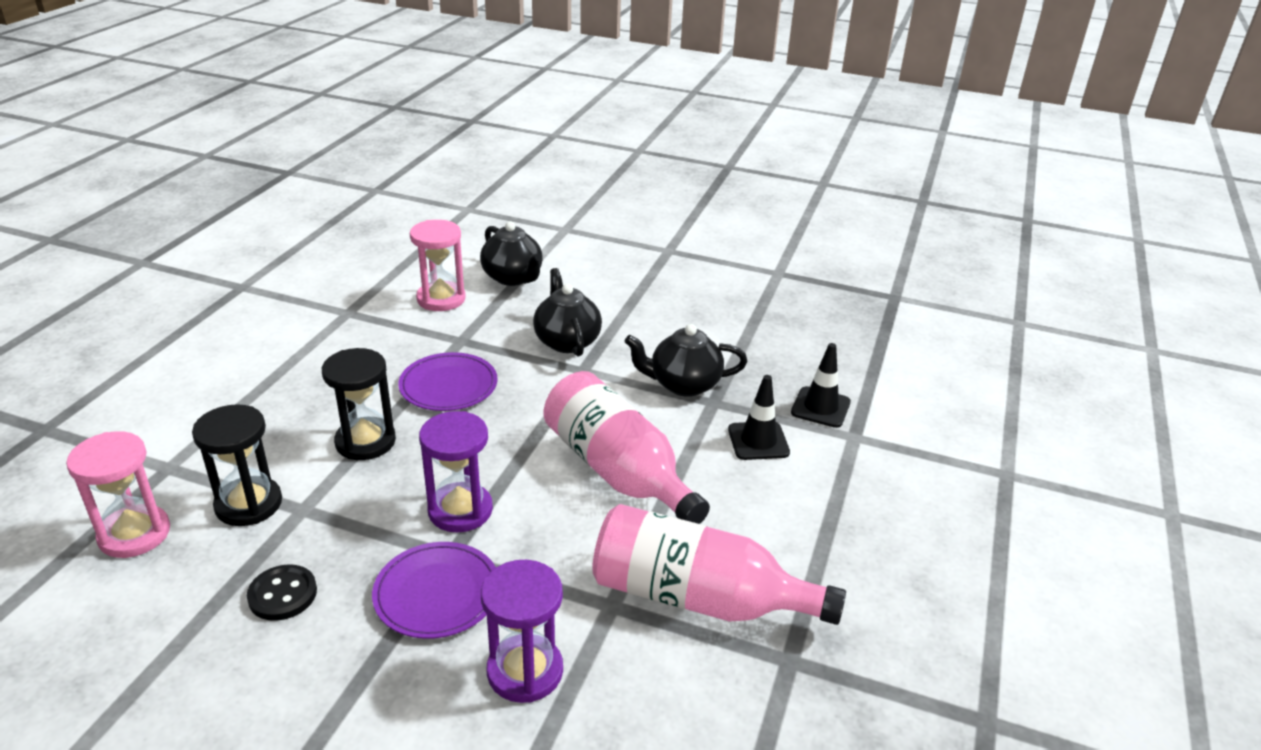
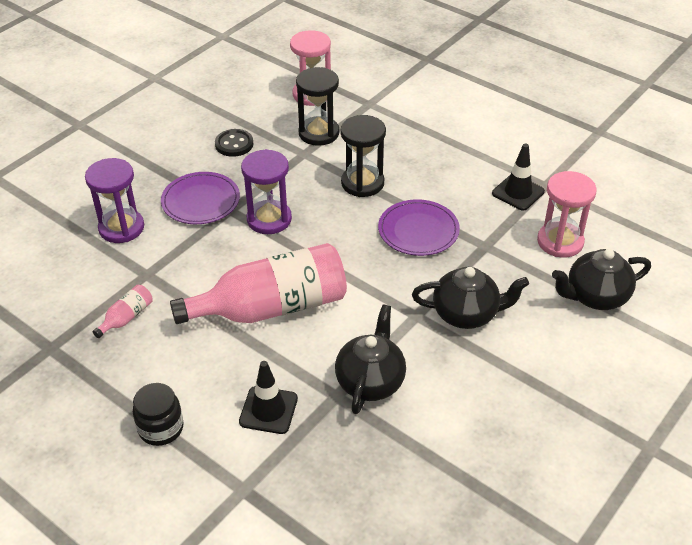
camera: 110 degrees right, 10 degrees up
(697, 597) = (127, 317): pink bottle -> pink bottle, size x0.40
(820, 407) = (296, 480): black traffic cone -> black traffic cone (518, 192)
(831, 511) = (161, 428): none -> black jar

